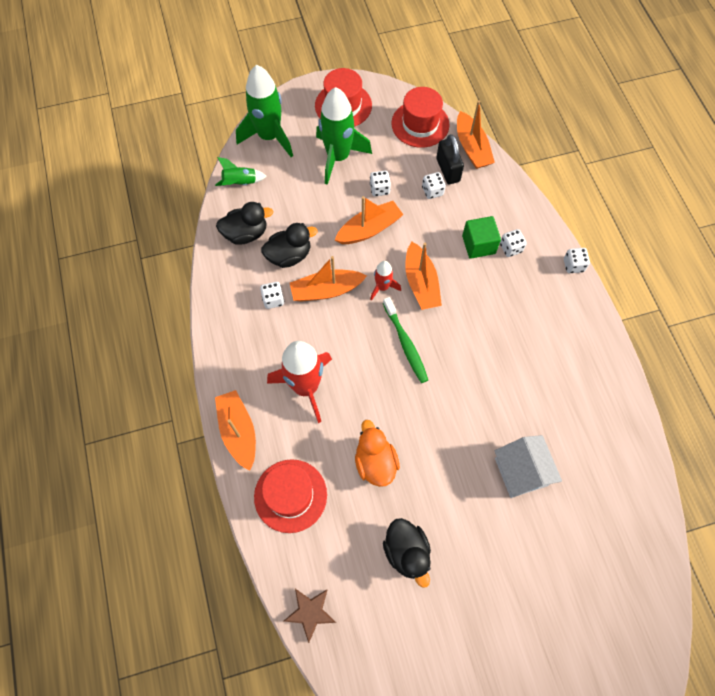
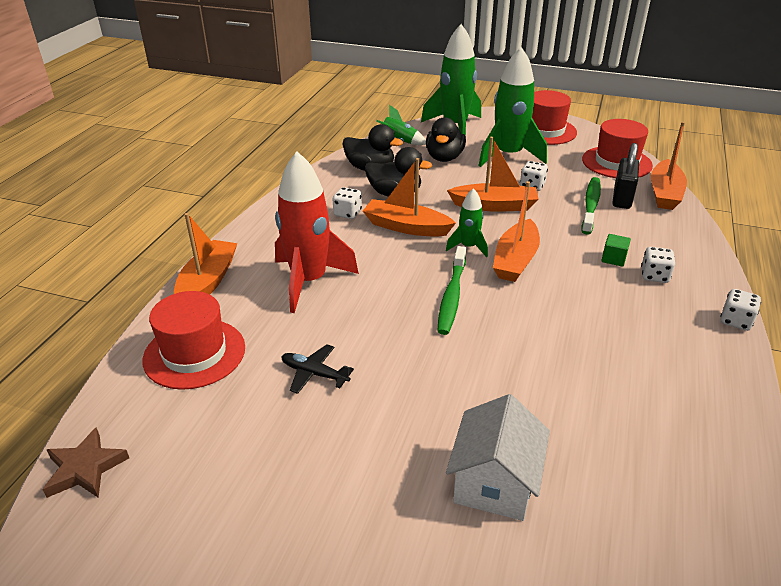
camera: 35 degrees right, 30 degrees down
(375, 462) = (314, 373): orange duck -> black plane
(382, 287) = (468, 247): red rocket -> green rocket
(407, 552) = (258, 479): black duck -> black duck (444, 158)
(432, 191) = (590, 205): white dice -> green toothbrush
(478, 245) = (613, 259): green cube -> green cube, size x0.58

